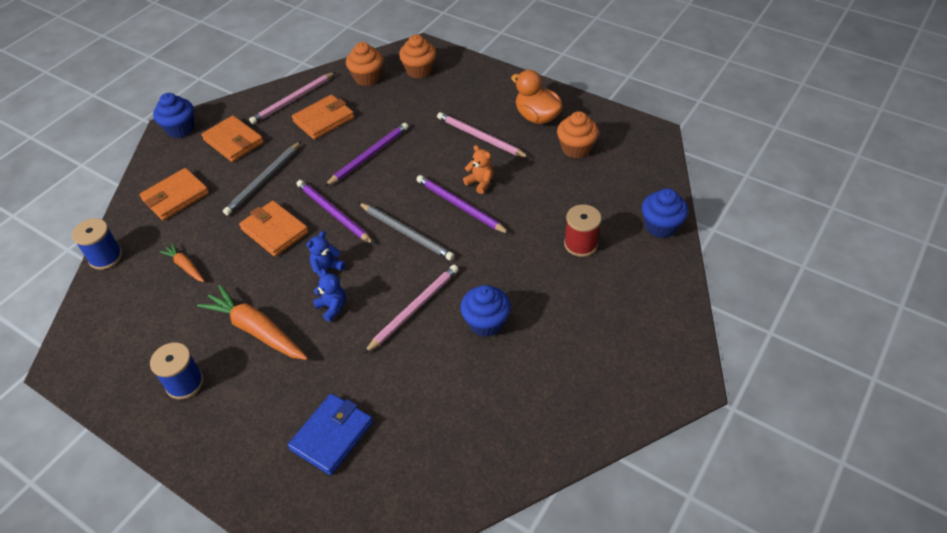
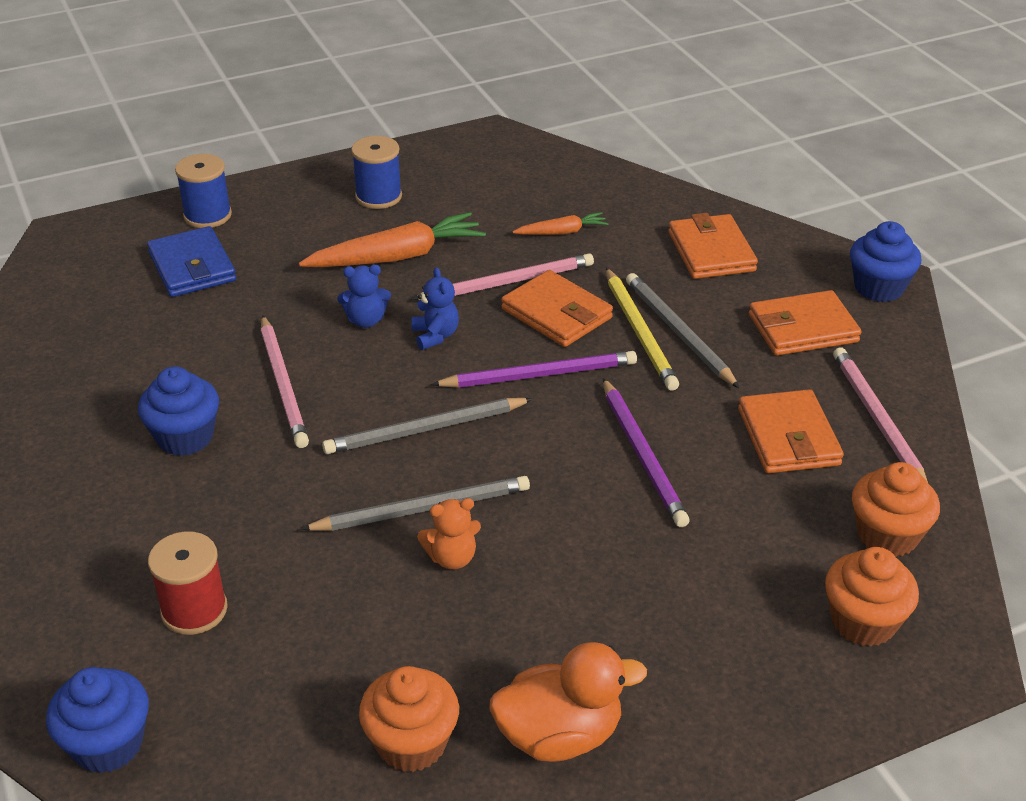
camera: 120 degrees right, 10 degrees down
(106, 257) = (639, 183): blue spool -> blue spool (207, 215)
(271, 194) = (639, 331): none -> yellow pencil
(275, 231) = (556, 314): orange wallet -> orange wallet turned 60 degrees clockwise
(460, 206) = (421, 509): purple pencil -> grey pencil
(480, 137) = (569, 615): pink pencil -> pink pencil (507, 282)

